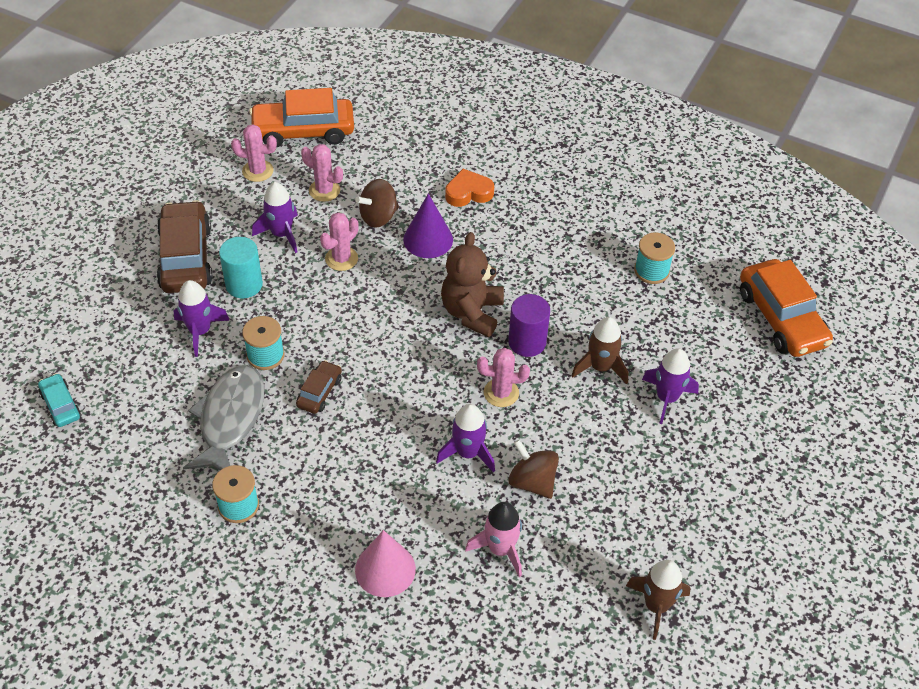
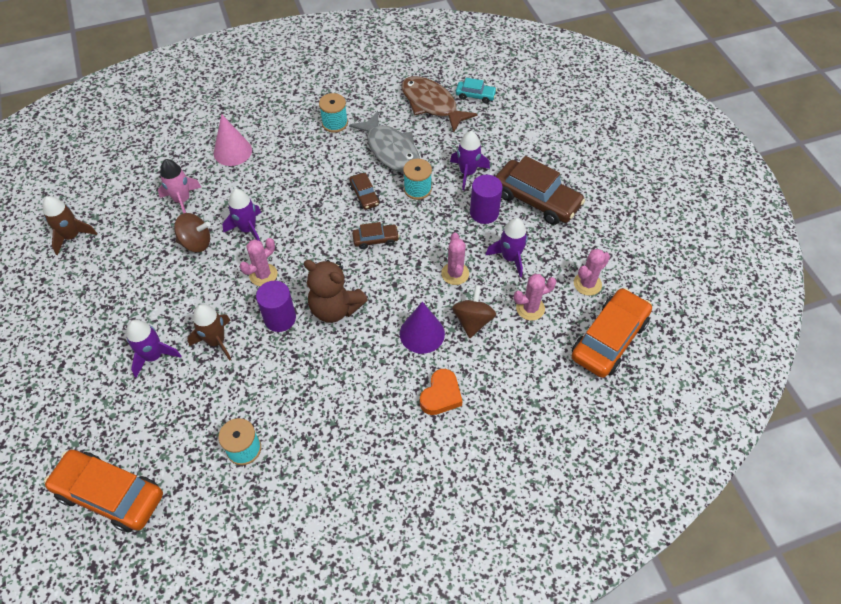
camera: 135 degrees right, 5 degrees up
(115, 436) = (431, 104): none -> brown fish
(244, 284) = (484, 213): turquoise cylinder -> purple cylinder
(365, 341) = (375, 239): none -> brown car
(472, 312) = (335, 308): brown teddy bear -> brown teddy bear turned 150 degrees clockwise

